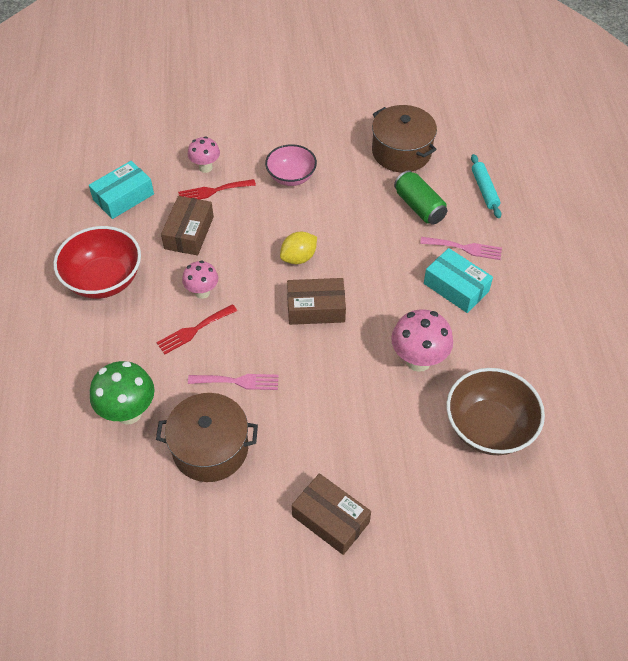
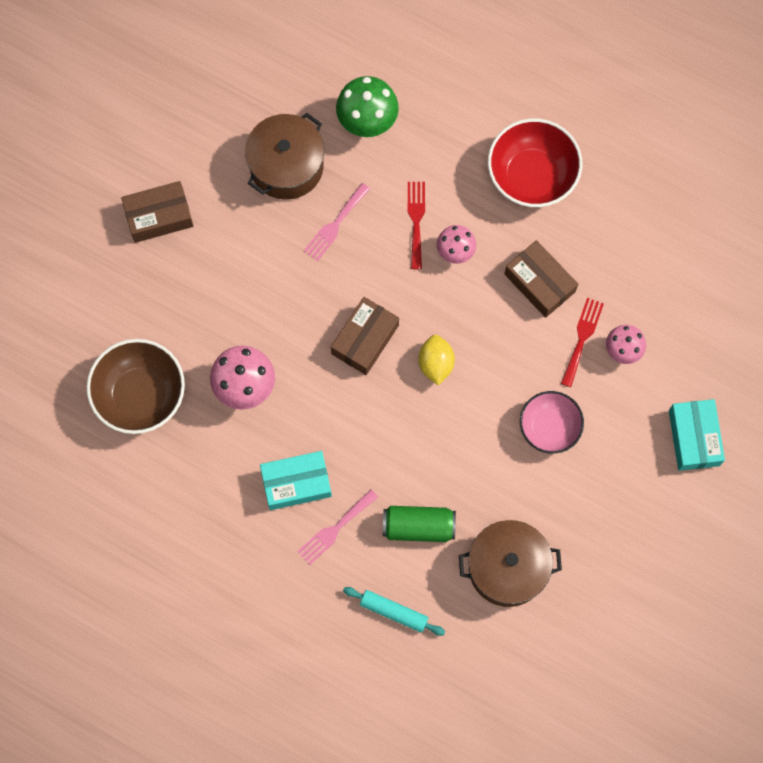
camera: 125 degrees right, 20 degrees up
(123, 197) = (633, 248): turquoise box -> turquoise box (694, 438)

